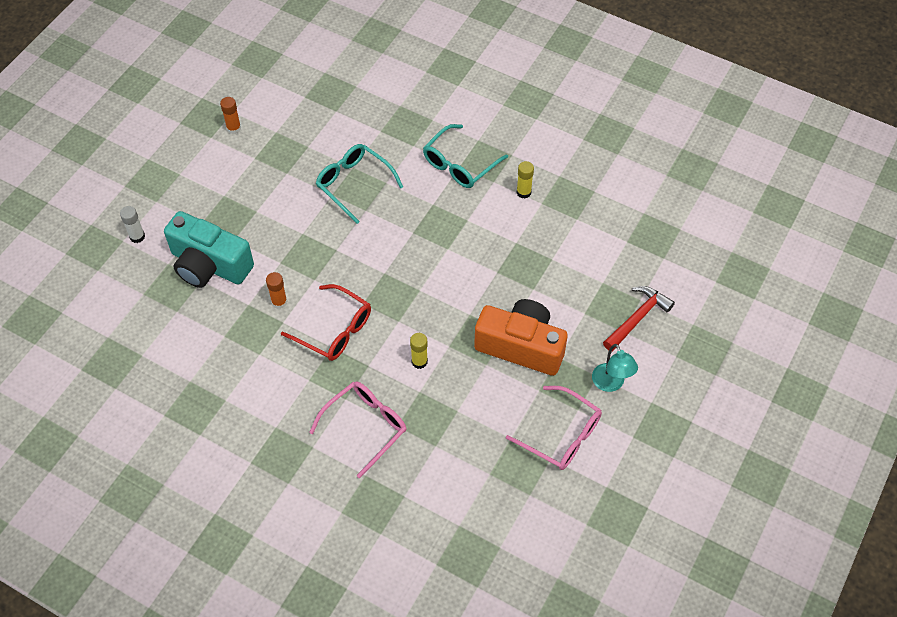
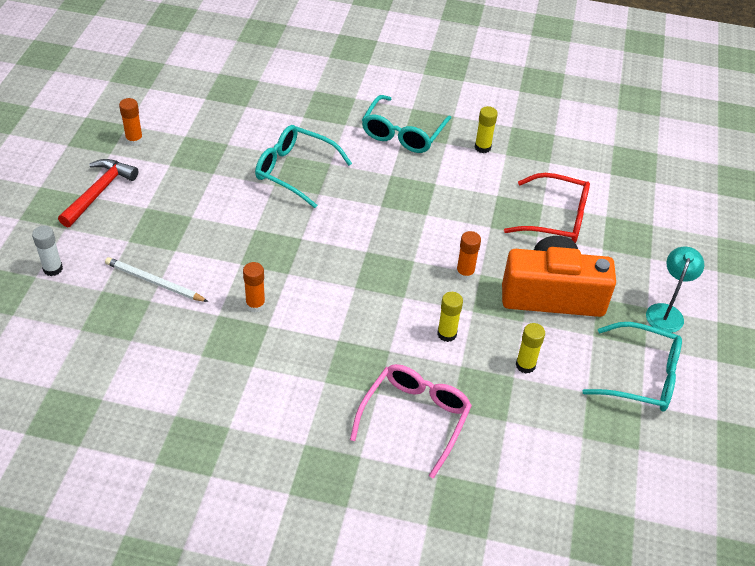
camera: 20 degrees left, 10 degrees down
(209, 265) = (154, 282): turquoise camera -> white pencil
(335, 330) = (334, 321): red glasses -> red glasses (556, 218)
(457, 311) = (465, 273): none -> orange glue stick
(471, 403) = (525, 365): none -> yellow glue stick
(562, 435) = (641, 376): pink glasses -> turquoise glasses
(611, 384) = (666, 312): turquoise lamp -> turquoise lamp turned 120 degrees counterclockwise
(637, 318) = (659, 242): red hammer -> red hammer (99, 192)

